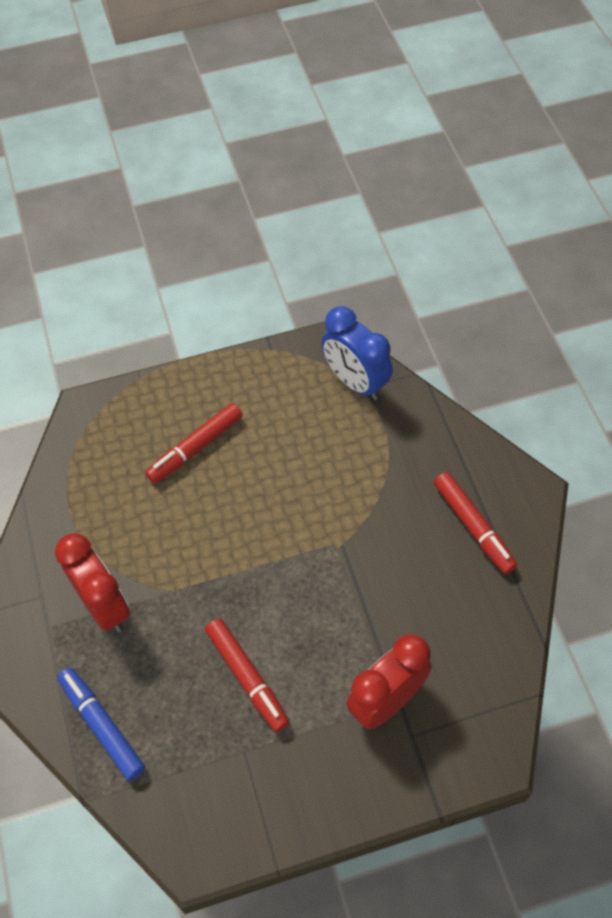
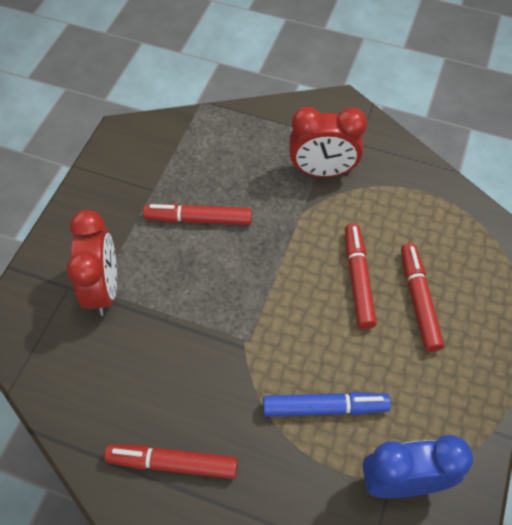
camera: 125 degrees right, 0 degrees up
(102, 725) = (239, 130): blue marker -> blue marker (324, 407)
(209, 502) = (358, 279): none -> red marker

